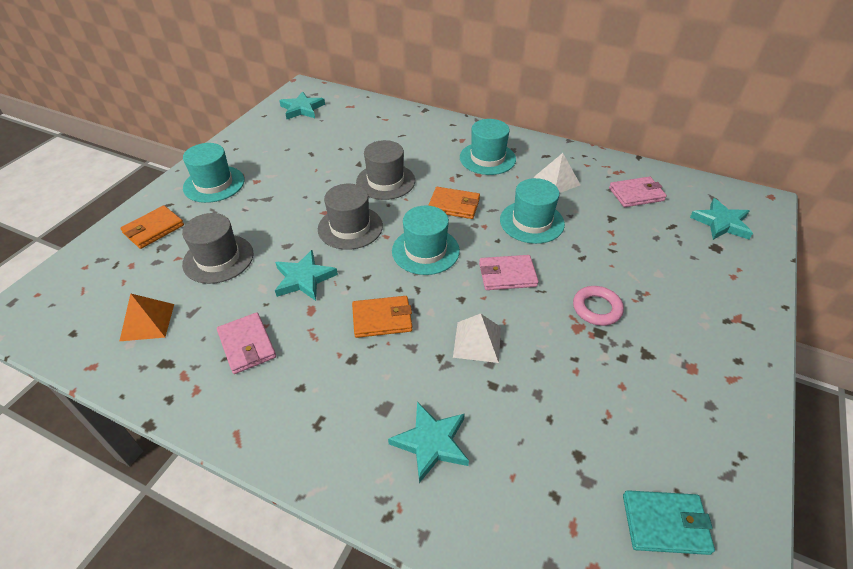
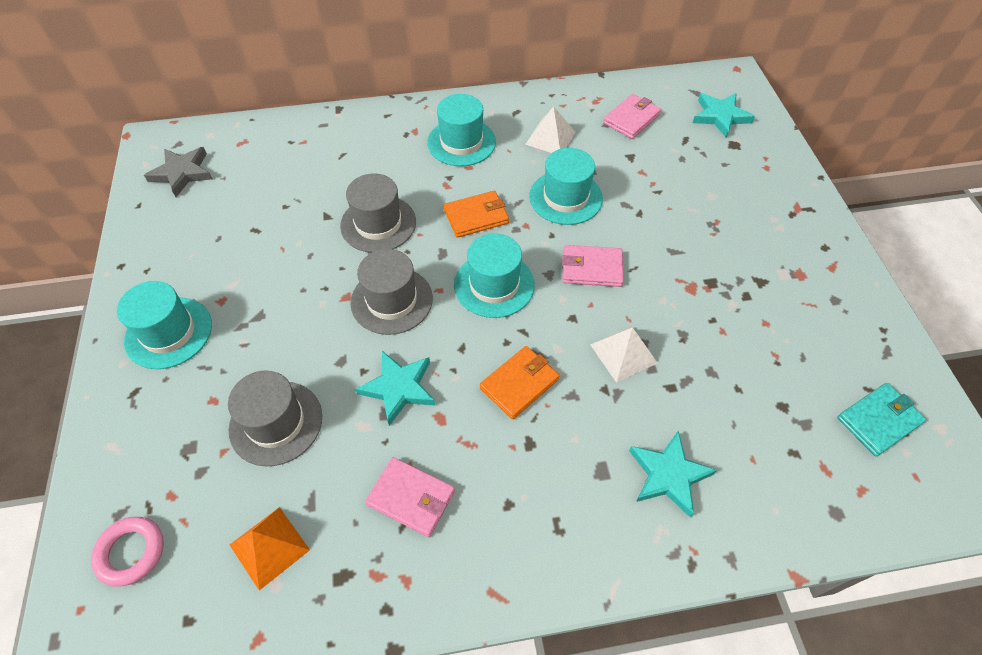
camera: 35 degrees left, 10 degrees up
(154, 229) = (151, 434): orange wallet -> none
(302, 109) = (182, 173): turquoise star -> grey star
(507, 275) = (592, 268): pink wallet -> pink wallet turned 45 degrees clockwise
(596, 308) = (691, 260): pink ring -> pink ring (131, 552)

